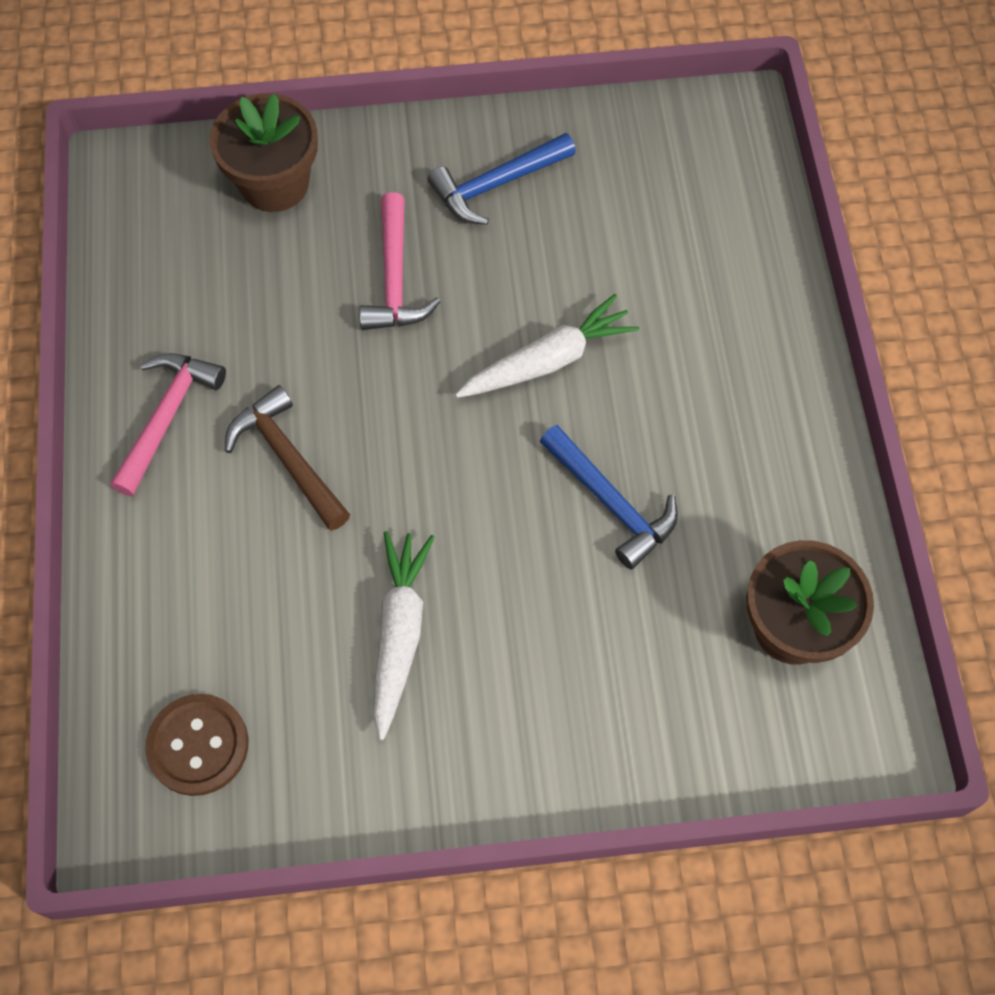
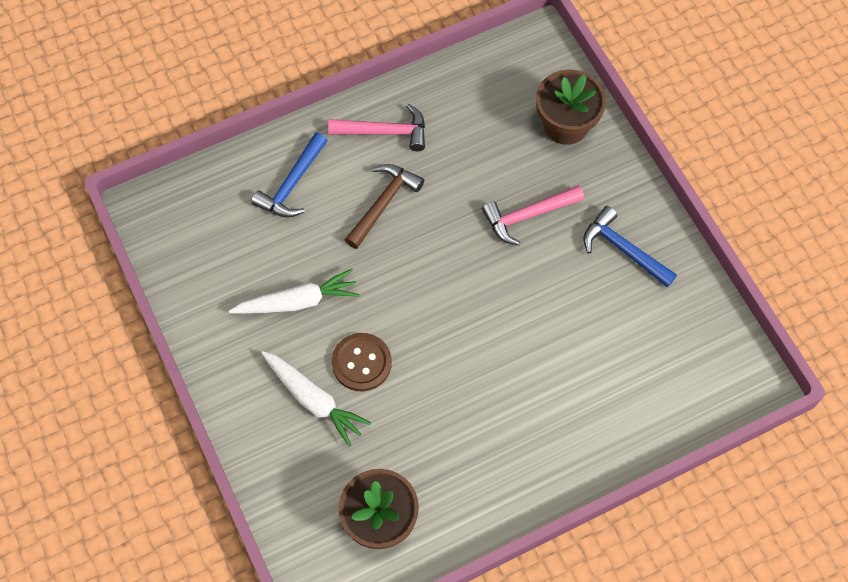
camera: 70 degrees right, 0 degrees up
(198, 745) = (199, 225): brown button -> brown button (361, 363)
(548, 360) = (507, 322): white carrot -> white carrot (313, 400)
(611, 503) = (423, 390): blue hammer -> blue hammer (292, 184)

